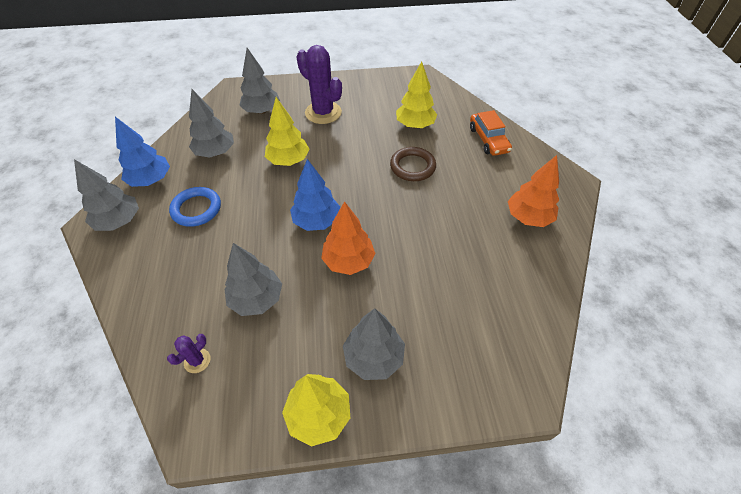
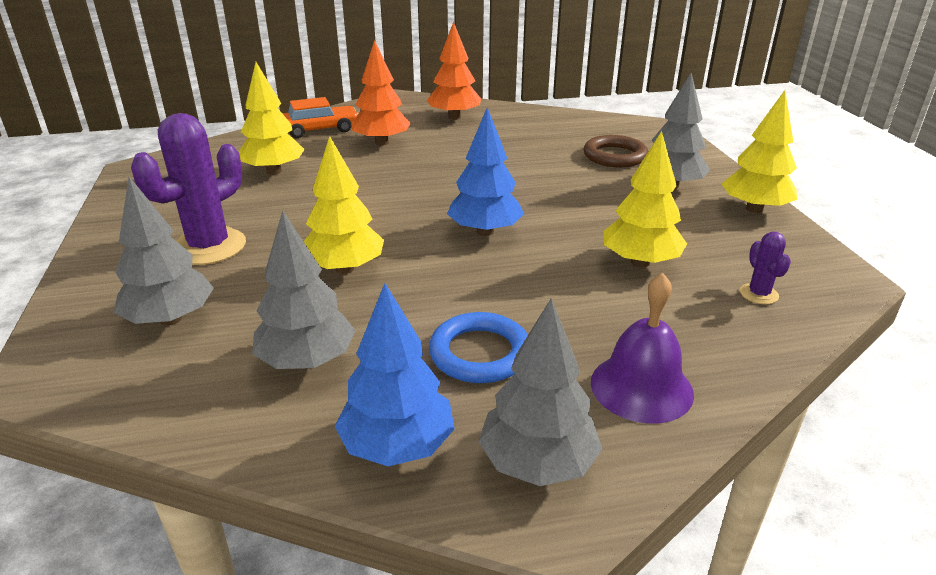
camera: 95 degrees left, 20 degrees down
(144, 268) = (641, 387): none -> purple bell
(197, 361) = (759, 294): purple cactus -> purple cactus turned 45 degrees clockwise
(256, 299) = (640, 262): grey tree -> yellow tree
(348, 261) = (549, 205): orange tree -> orange tree (382, 142)
(412, 167) = (368, 172): brown ring -> brown ring (614, 156)

